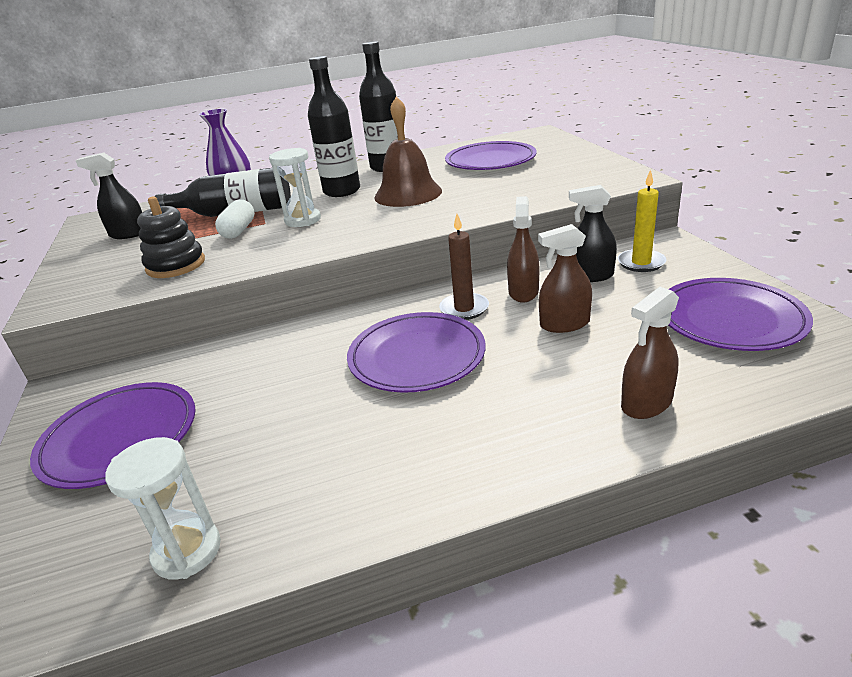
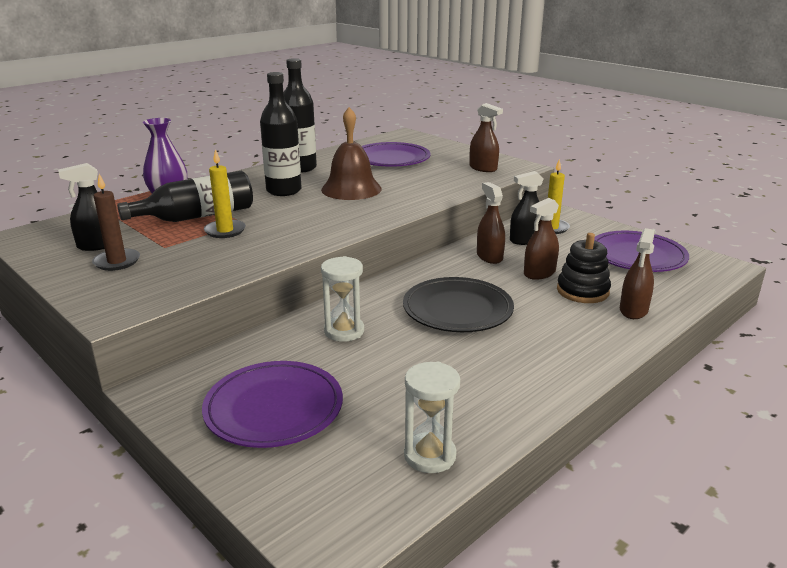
camera: 30 degrees left, 5 degrees down
(176, 265) = (202, 265): black stacking toy -> black stacking toy (582, 291)
(239, 230) = (225, 231): white capsule -> yellow candle
(303, 220) = (279, 217): white hourglass -> white hourglass (344, 331)
(417, 357) = (457, 309): purple plate -> black plate
(464, 309) = (457, 273): brown candle -> brown candle (117, 262)
(584, 177) = (483, 168): none -> brown spray bottle

